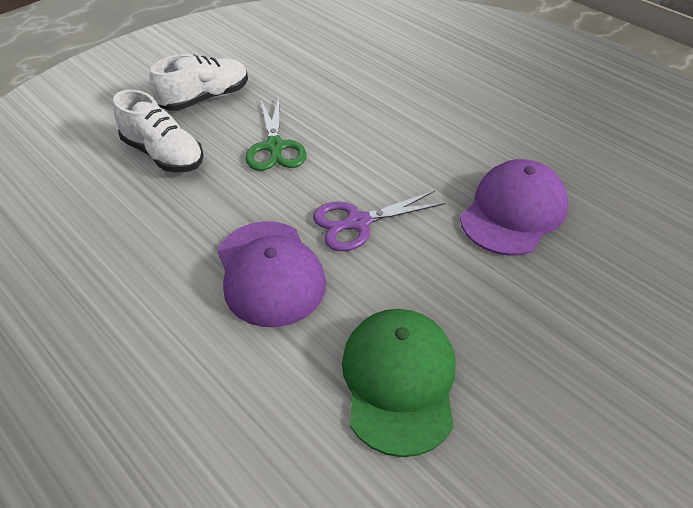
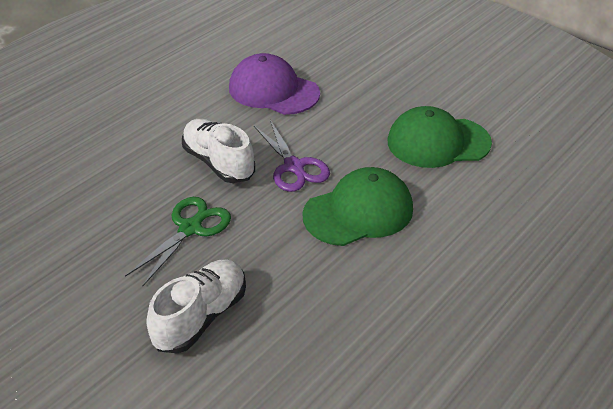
camera: 95 degrees left, 5 degrees down
(205, 98) = (92, 300): white shoe -> white shoe (218, 163)
(270, 273) = (358, 212): purple cap -> green cap
(275, 147) = (190, 228): green scissors -> green scissors turned 45 degrees counterclockwise

